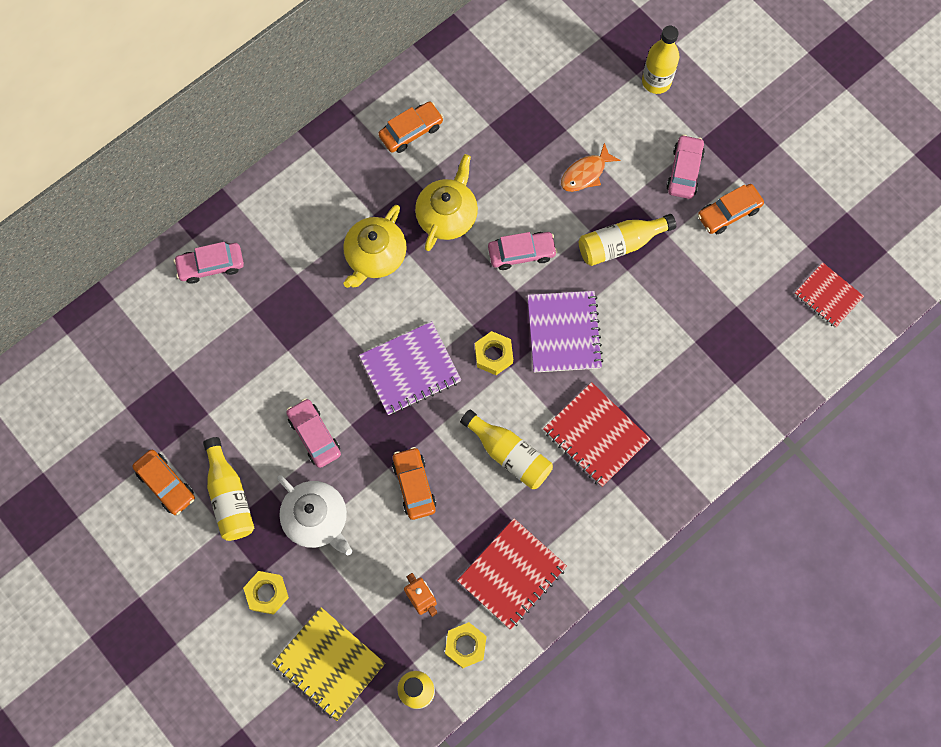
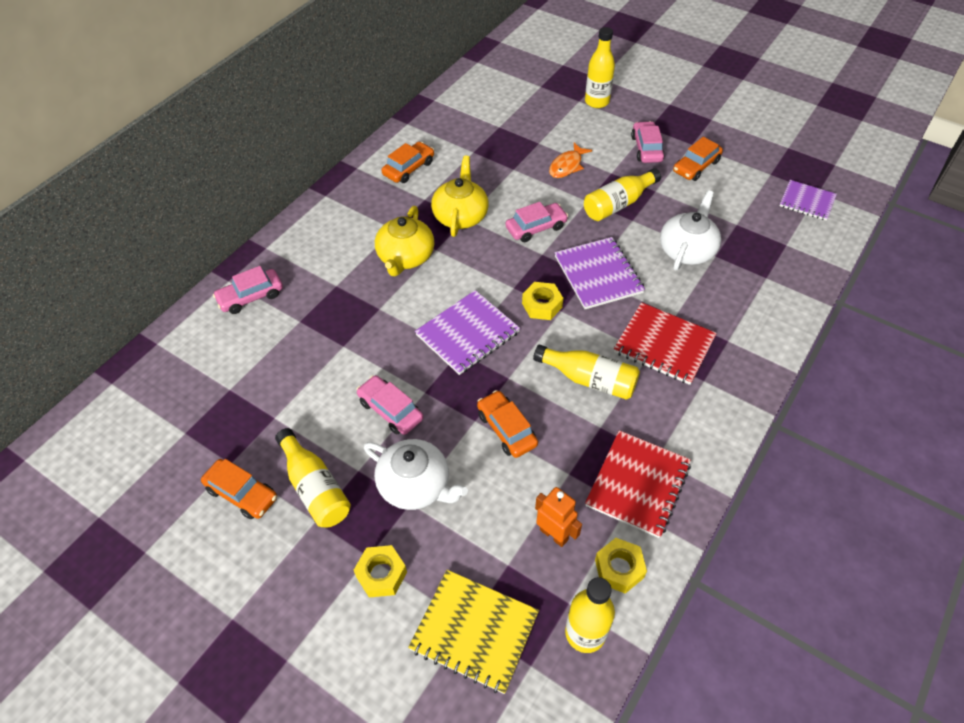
camera: 15 degrees left, 20 degrees down
(668, 326) = (687, 250): none -> white teapot
(828, 296) = (807, 201): red notebook -> purple notebook

